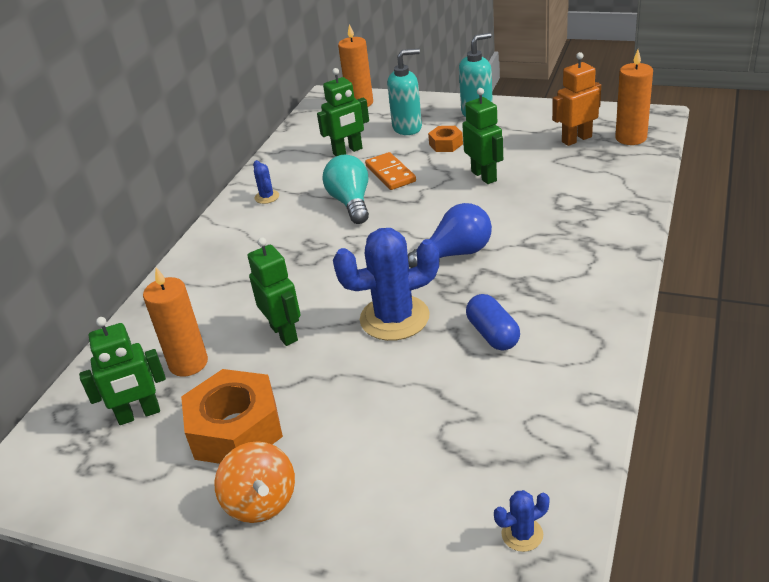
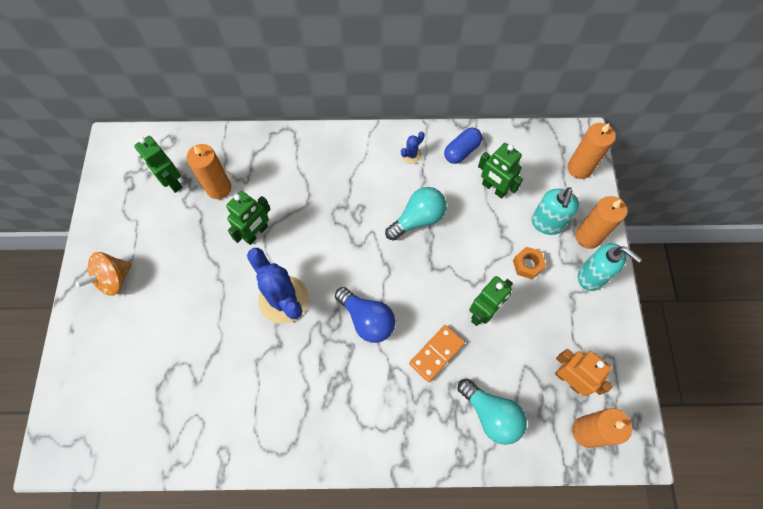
camera: 65 degrees right, 30 degrees up
(235, 429) = (166, 241): orange nut -> none
(390, 174) = (467, 234): orange domino -> orange domino (436, 353)
(407, 128) = (547, 223): turquoise soap dispenser -> turquoise soap dispenser turned 60 degrees clockwise
(435, 109) = (588, 237): none -> orange candle
(493, 334) = (278, 372): blue capsule -> blue capsule (461, 151)
(522, 534) = (105, 434): blue cactus -> none
(598, 186) = (491, 415): none -> turquoise light bulb

